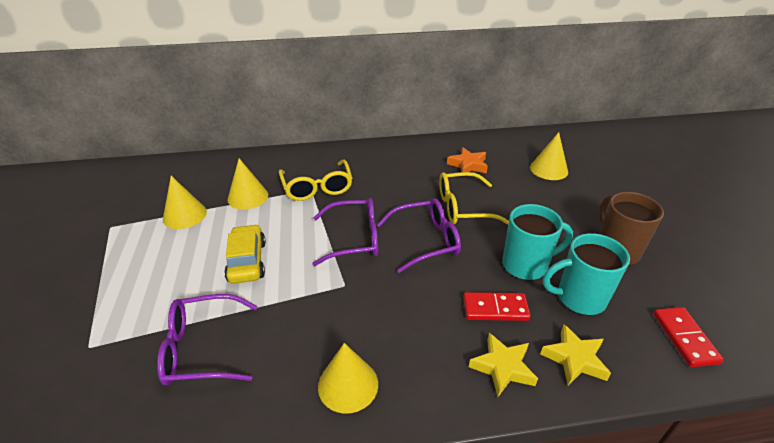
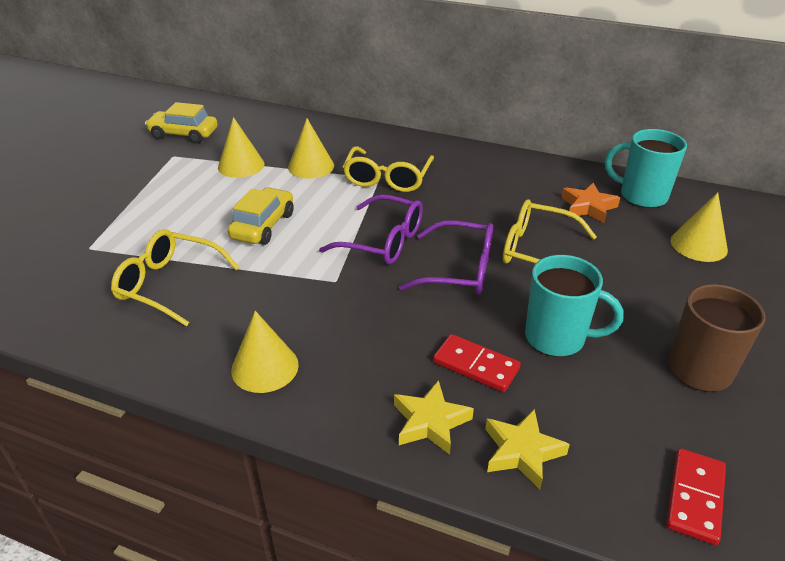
camera: 30 degrees right, 0 degrees up
(106, 204) = (184, 134): none -> yellow car
(202, 348) = (169, 284): purple glasses -> yellow glasses
(579, 298) = (591, 397): turquoise mug -> turquoise mug (641, 196)

